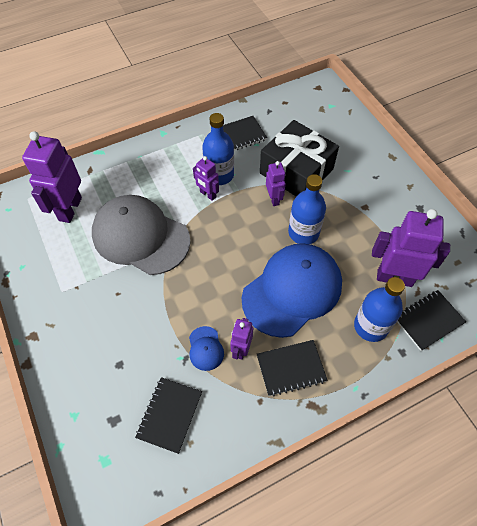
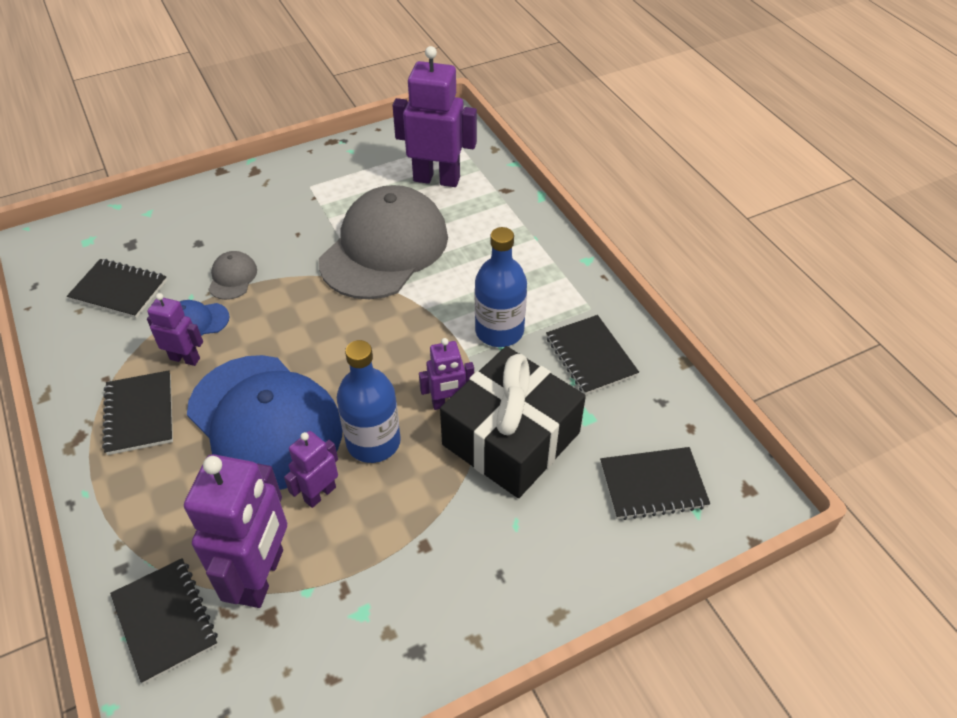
camera: 90 degrees right, 10 degrees down
(161, 331) = (232, 277): none -> grey cap
(208, 194) = (458, 317): purple robot -> purple robot (319, 494)
(319, 119) = (653, 485): none -> black notebook
(370, 326) = (178, 526): blue bottle -> none

